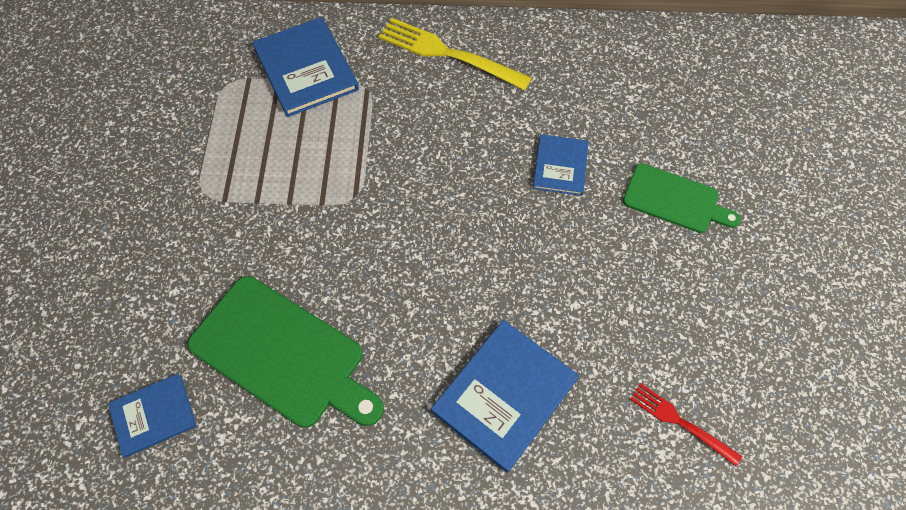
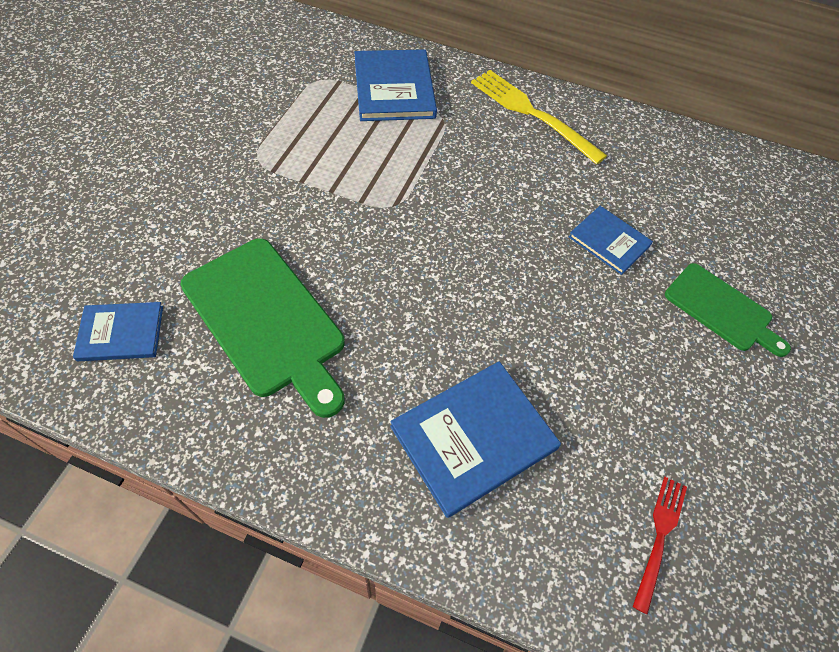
camera: 15 degrees right, 5 degrees down
(560, 166) = (609, 241): blue book -> blue book turned 75 degrees counterclockwise
(680, 422) = (659, 536): red fork -> red fork turned 60 degrees clockwise

